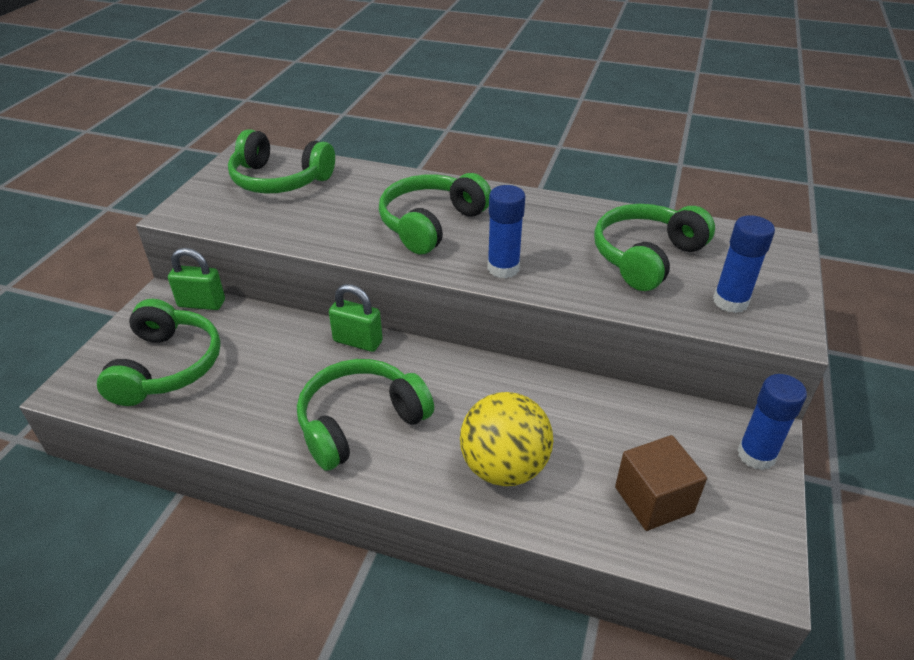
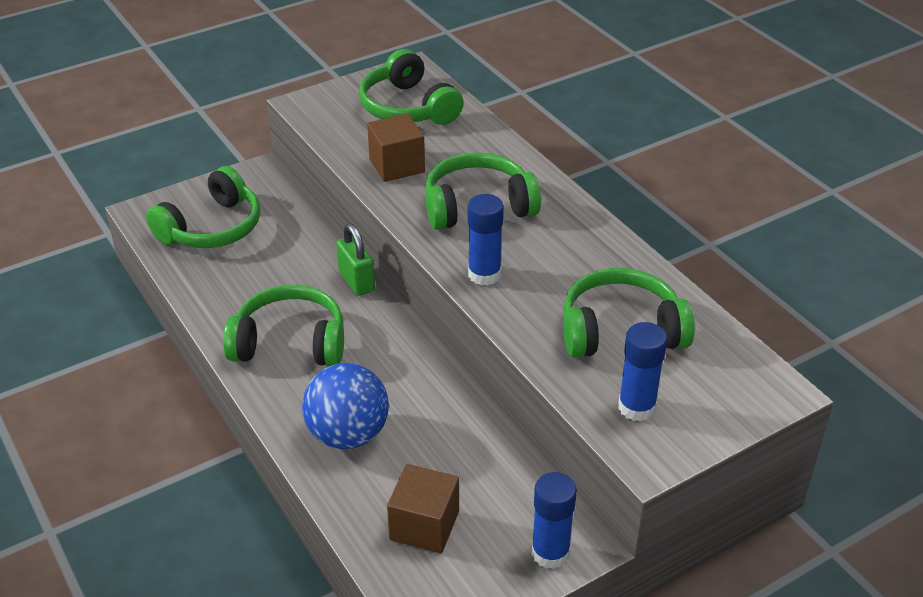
camera: 40 degrees right, 0 degrees up
(201, 303) = (282, 190): green padlock -> none
(326, 224) = (397, 165): none -> brown cube
(504, 467) = (348, 434): yellow ball -> blue ball

